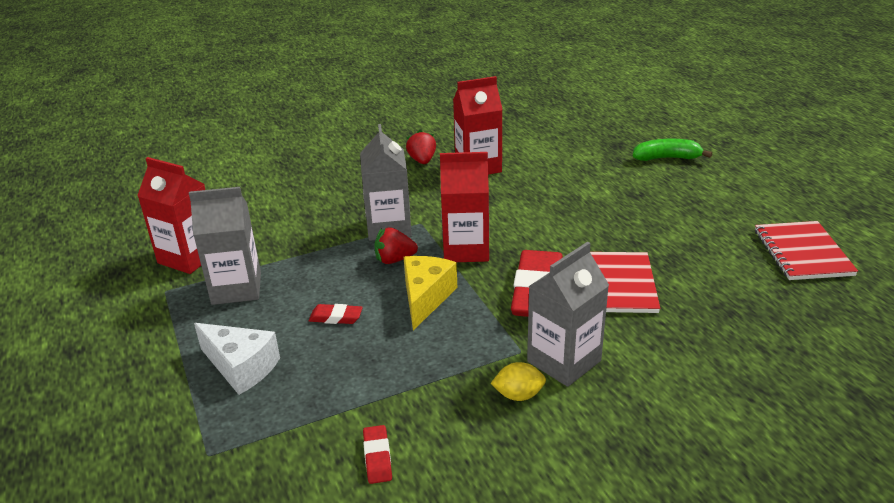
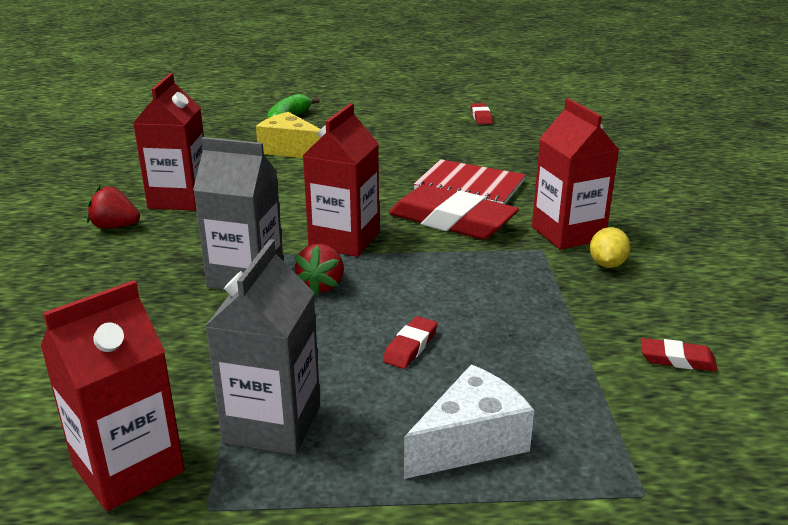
camera: 70 degrees left, 5 degrees down
(426, 298) = (417, 280): yellow cheese -> yellow cheese (290, 150)
(564, 361) = (568, 233): grey carton -> red carton
(802, 253) = (481, 117): red notebook -> red eraser

